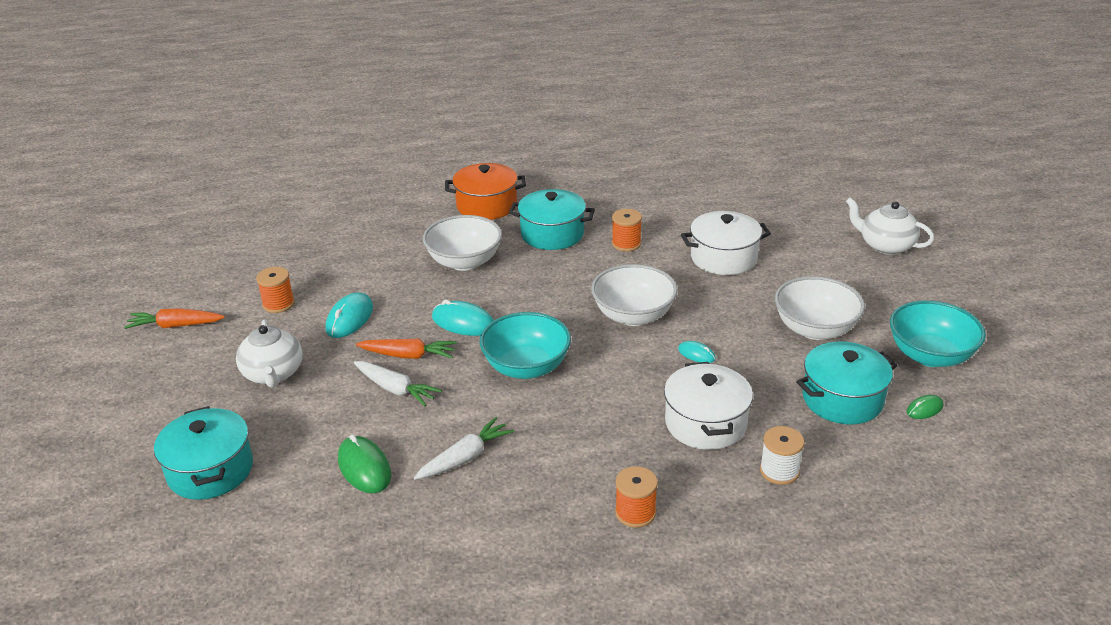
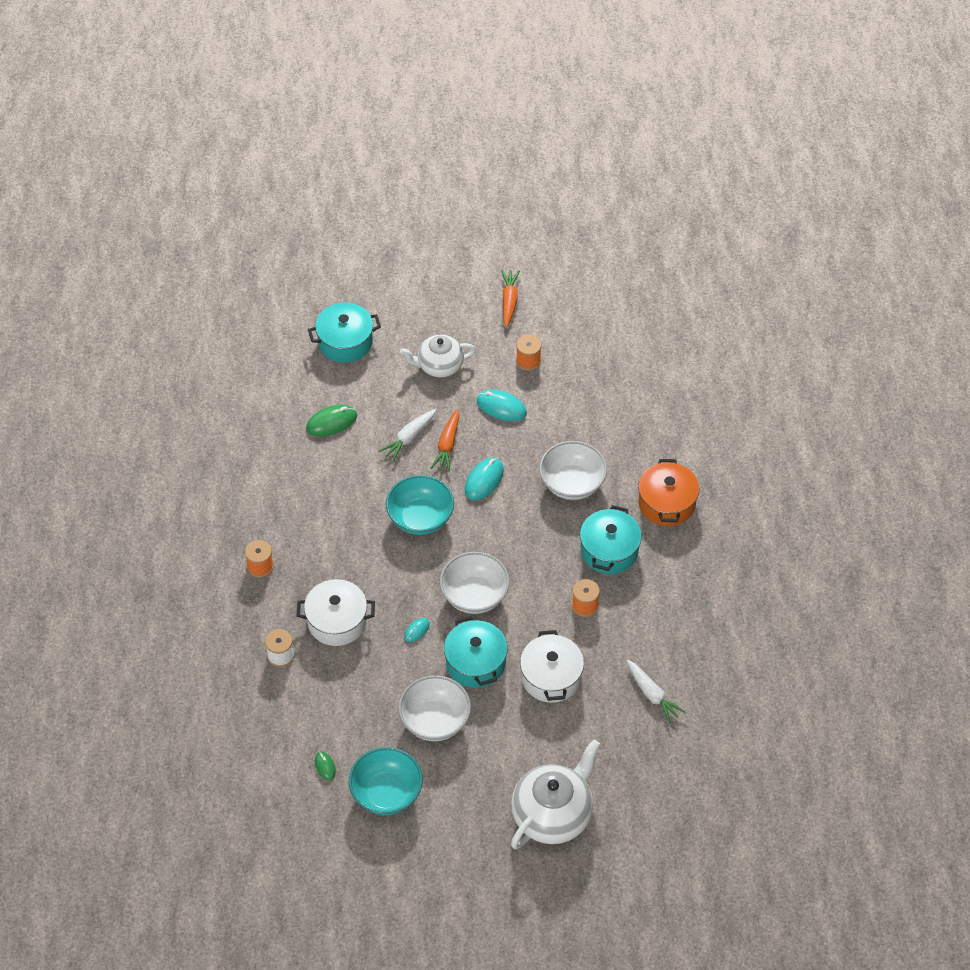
camera: 95 degrees right, 20 degrees up
(465, 458) = (330, 477): white carrot -> white carrot (652, 695)
(842, 399) = (346, 715): turquoise pot -> turquoise pot (475, 663)
(885, 246) = (553, 814): white teapot -> white teapot, size x1.54

